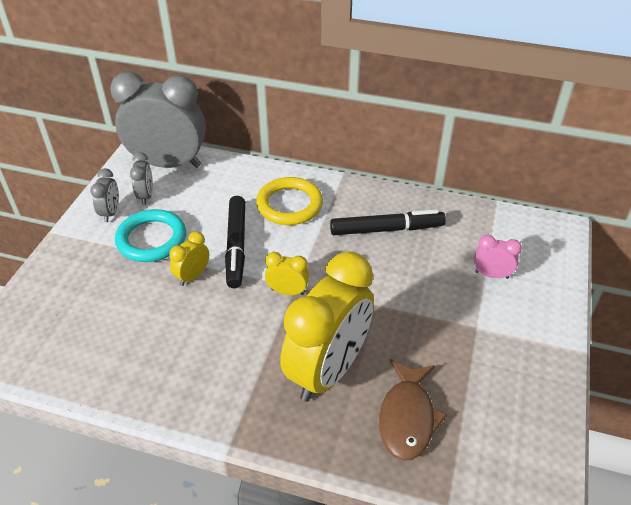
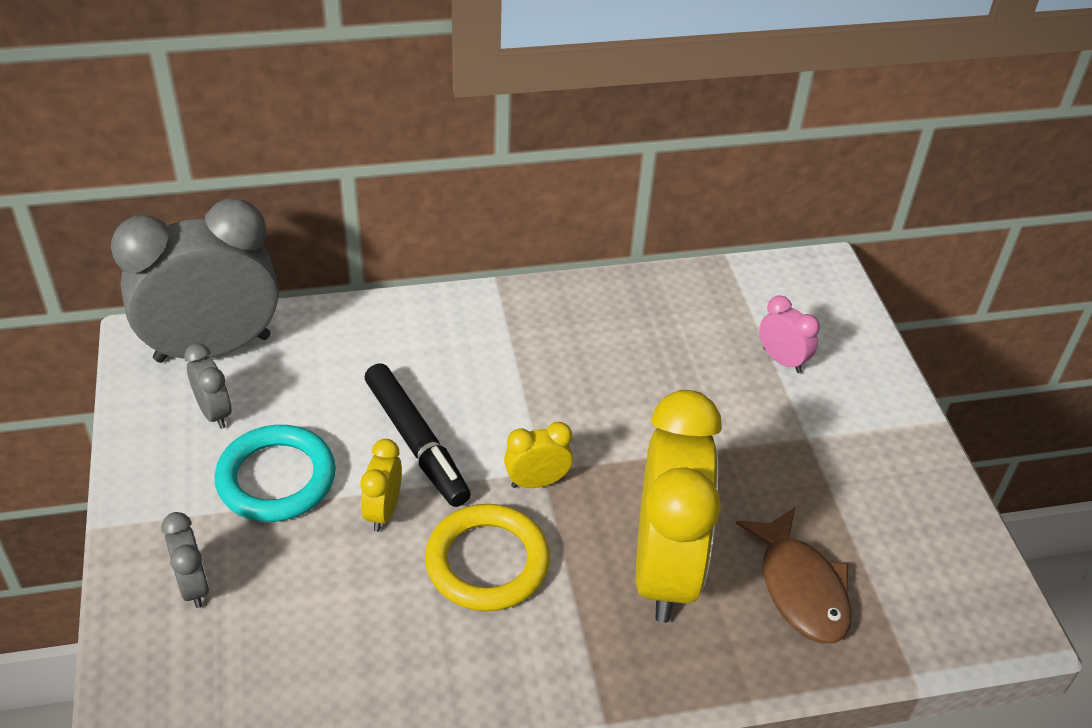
camera: 30 degrees left, 0 degrees up
(110, 212) = (175, 460): grey clock -> grey clock (193, 586)
(289, 205) = (450, 352): yellow ring -> yellow ring (487, 562)
(386, 229) = (610, 343): black marker -> none
(491, 275) = (782, 360): pink clock -> pink clock turned 60 degrees clockwise

